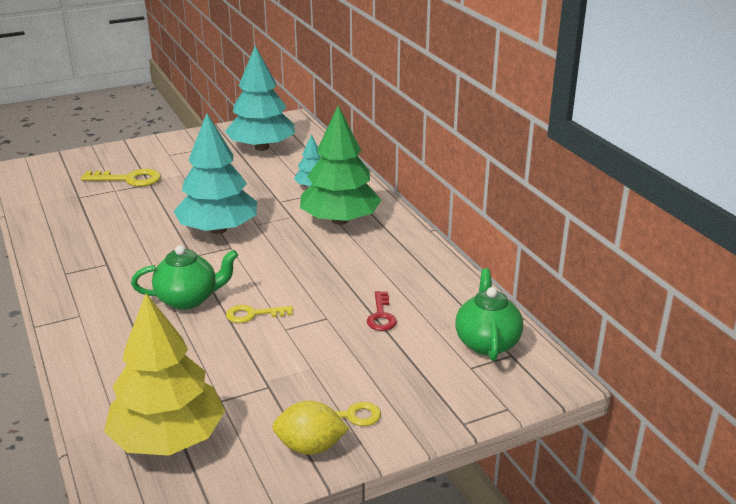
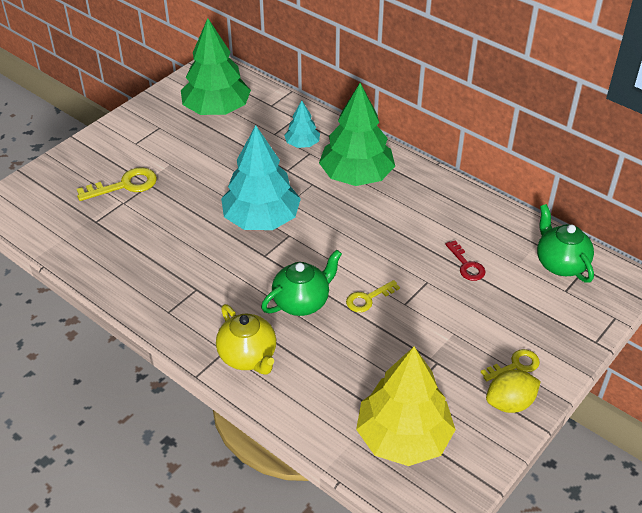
camera: 25 degrees left, 15 degrees up
(95, 326) = (248, 356): none -> yellow teapot
(262, 147) = (217, 109): turquoise tree -> green tree

